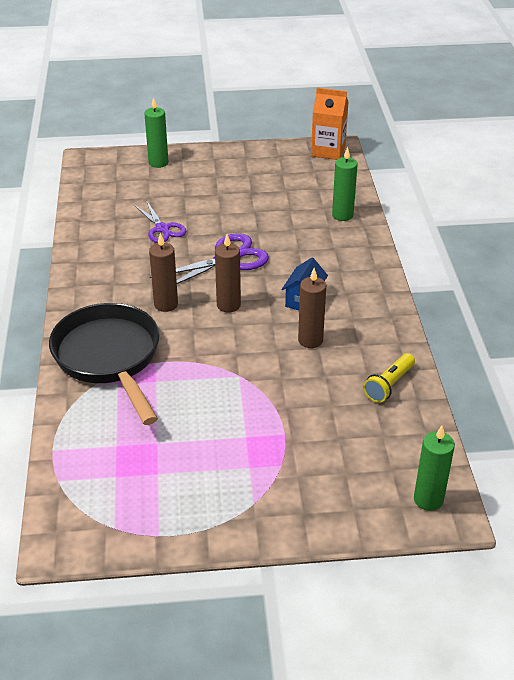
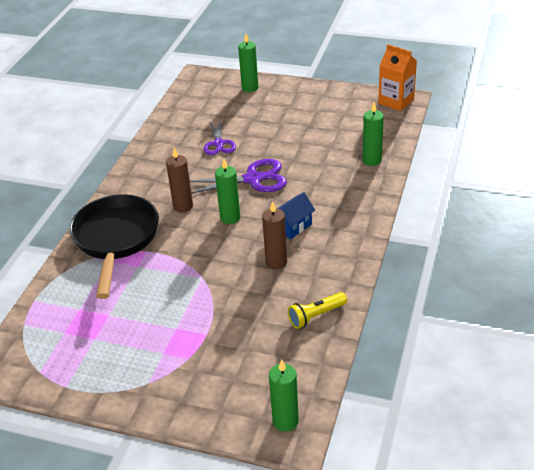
camera: 25 degrees right, 0 degrees up
(228, 305) = (230, 217): brown candle -> green candle

